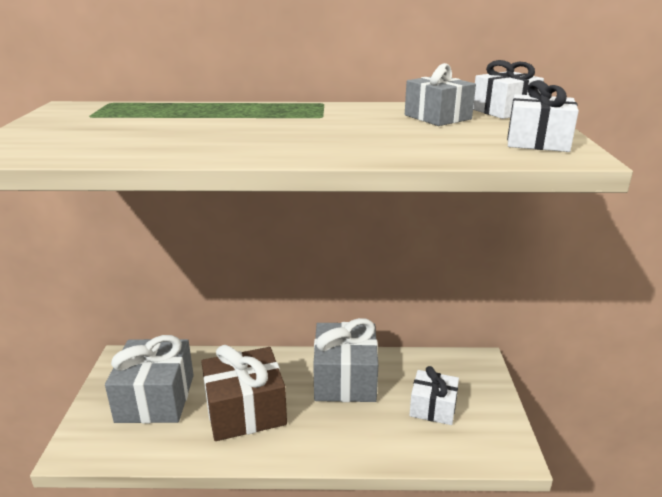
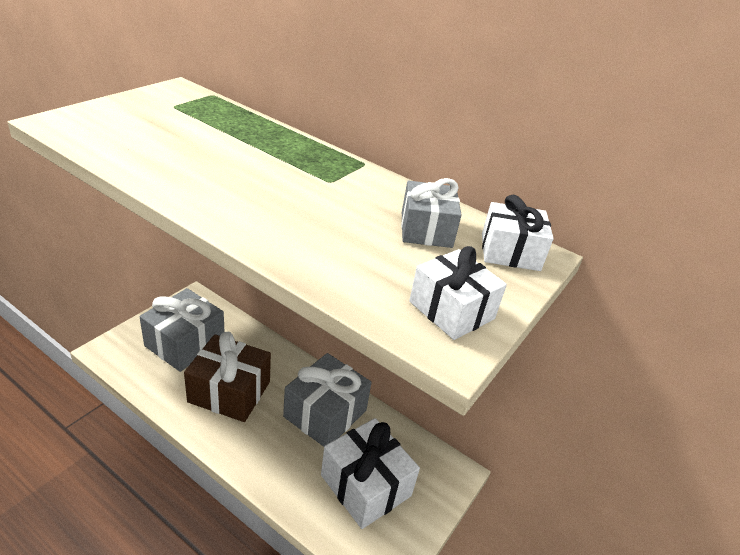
camera: 30 degrees right, 10 degrees up
(433, 407) = (366, 485): white gift -> white gift, size x1.68

